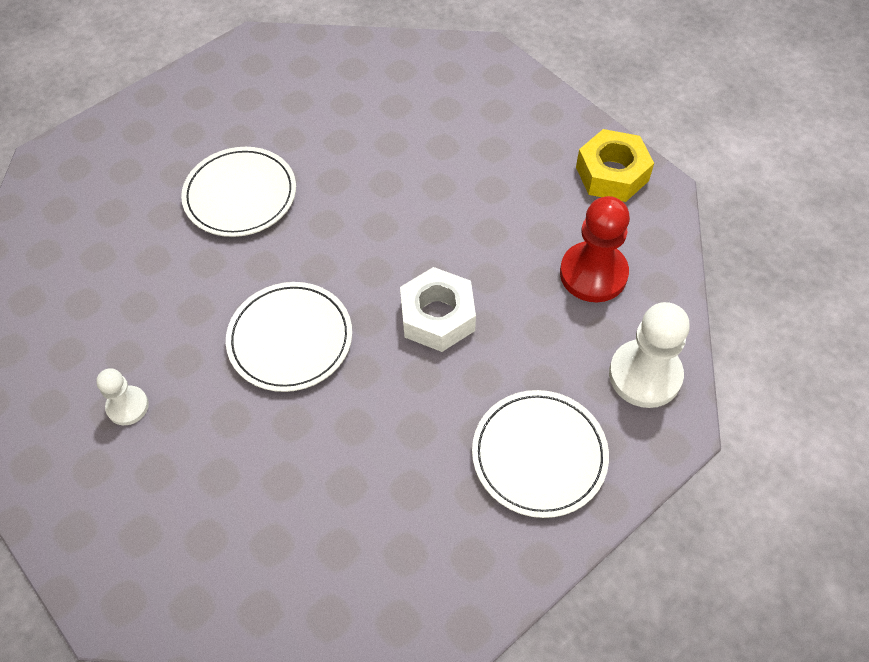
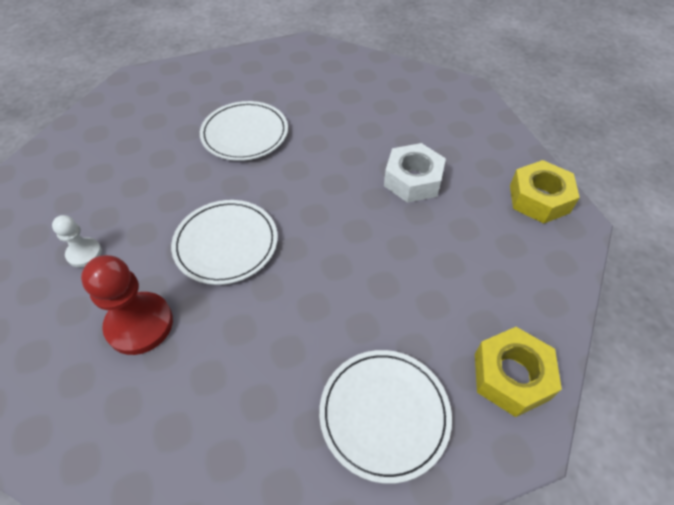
camera: 20 degrees right, 5 degrees down
(437, 316) = (348, 264): white nut -> white nut (413, 180)
(593, 274) = (494, 272): red pawn -> red pawn (140, 324)
(645, 375) = (511, 376): white pawn -> yellow nut

